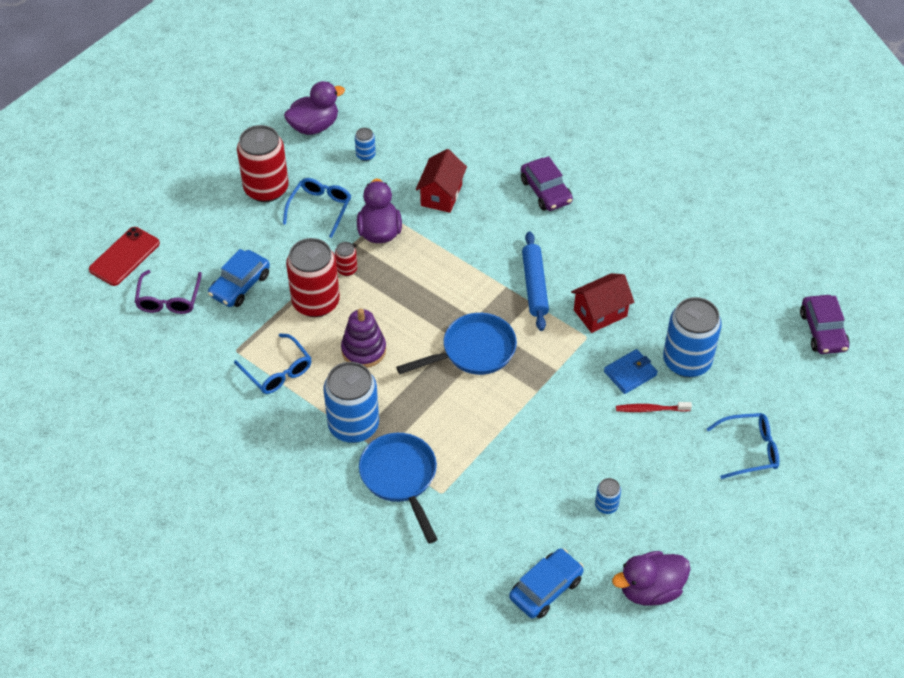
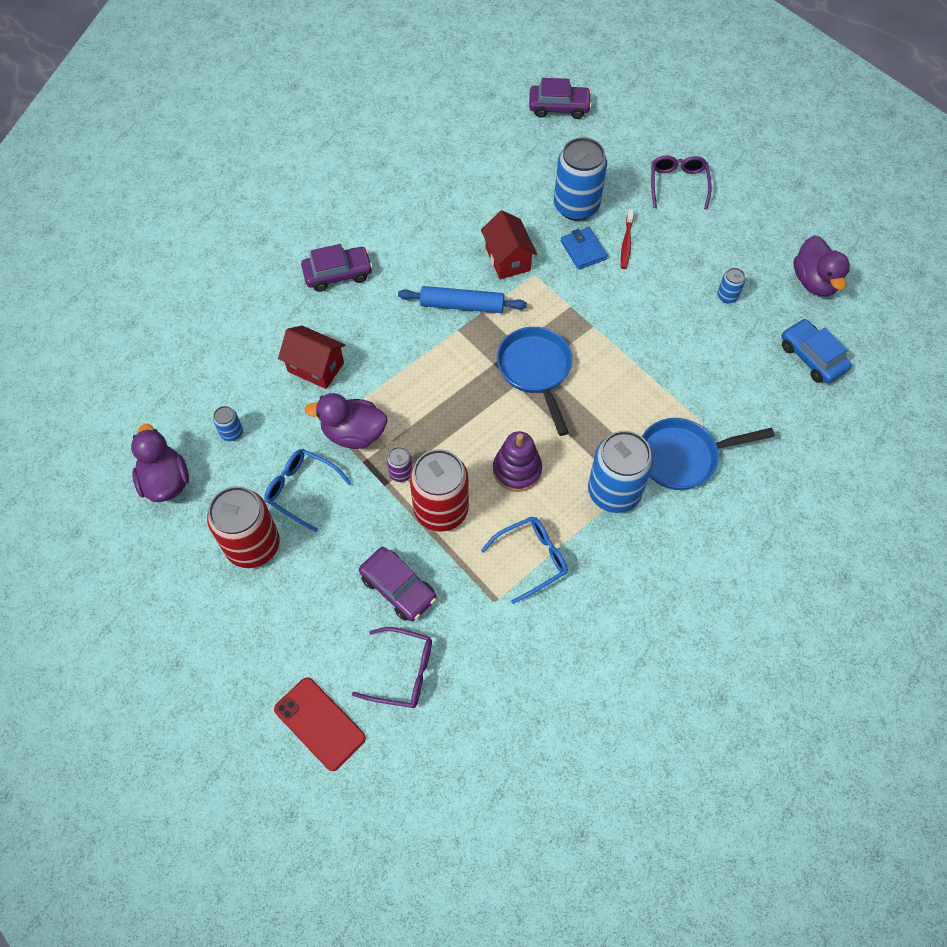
camera: 80 degrees left, 10 degrees up
(240, 285) = (398, 588): blue car -> purple car
(347, 269) = (401, 473): red can -> purple can
(750, 450) = (678, 184): blue glasses -> purple glasses

